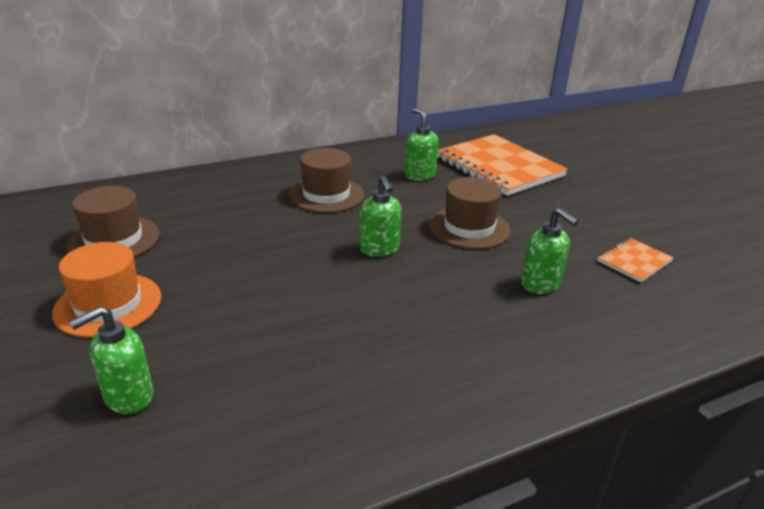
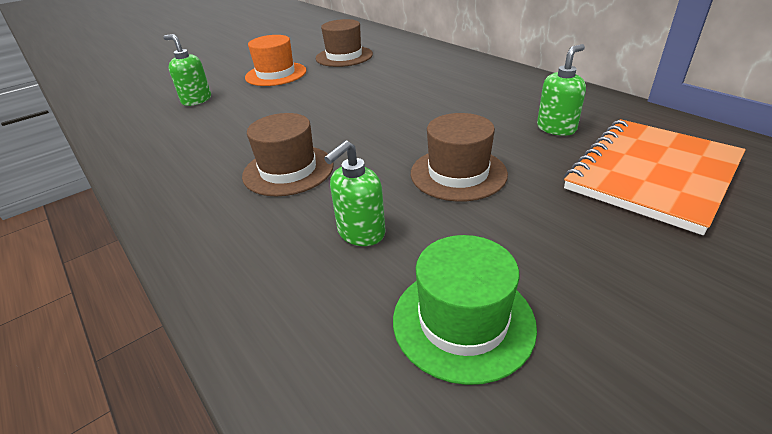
camera: 80 degrees right, 5 degrees up
(326, 194) = (462, 96): brown hat -> brown hat (288, 170)
(379, 249) = (382, 135): green soap dispenser -> none
(634, 261) = (463, 321): orange notebook -> green hat

